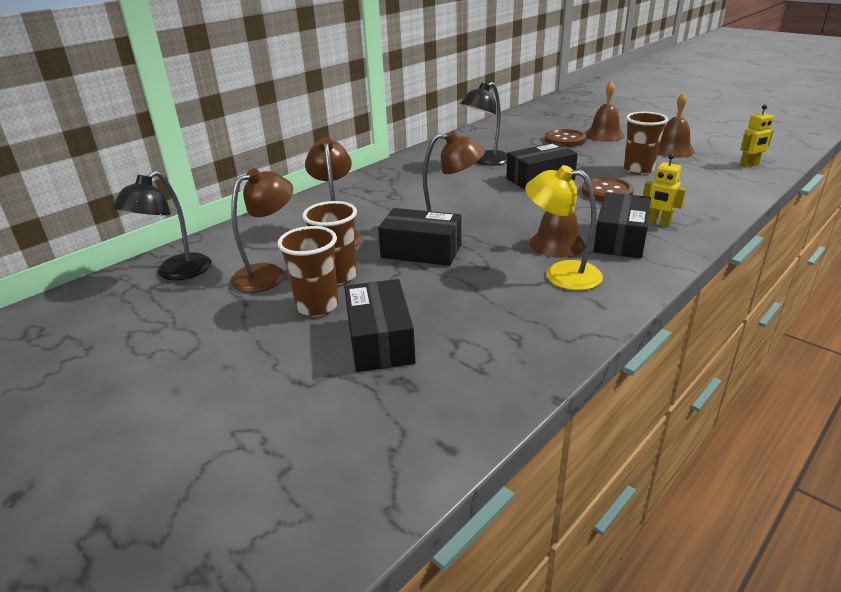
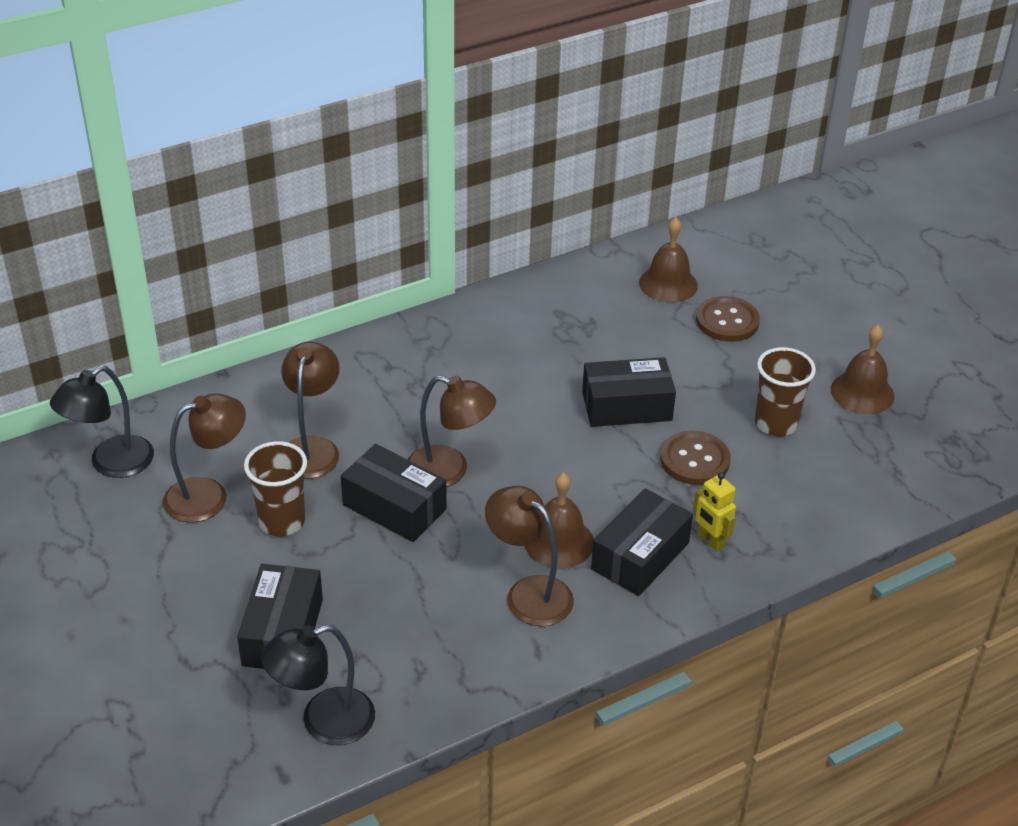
camera: 15 degrees right, 10 degrees up
(317, 306) = (241, 563): brown cup -> none
(485, 161) = (579, 343): black lamp -> black lamp (323, 722)
(561, 274) = (528, 593): yellow lamp -> brown lamp
(604, 135) = (794, 325): brown bell -> brown bell (668, 284)
(749, 165) = (940, 459): yellow robot -> none

